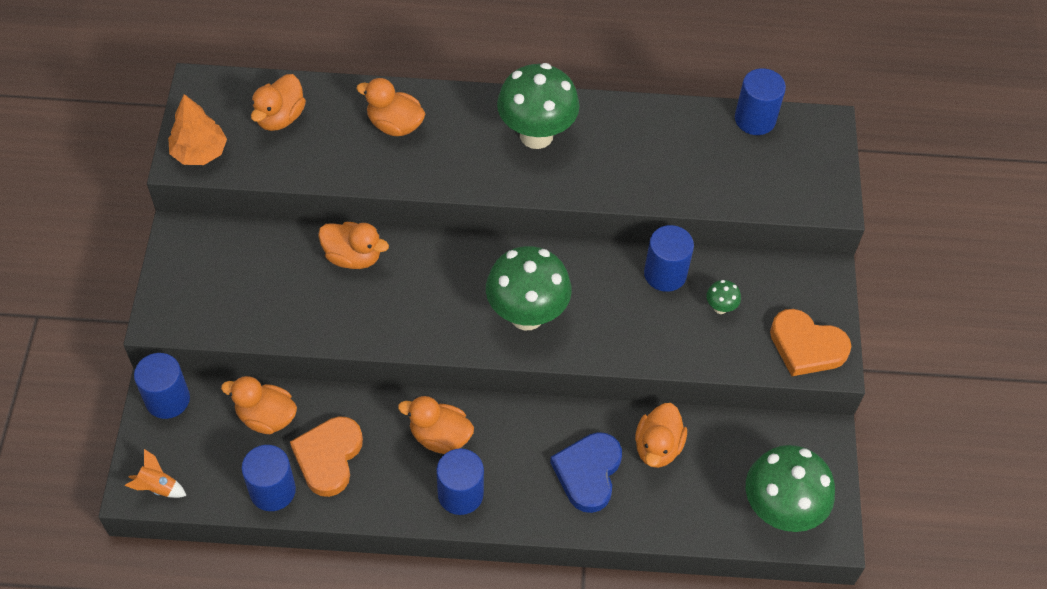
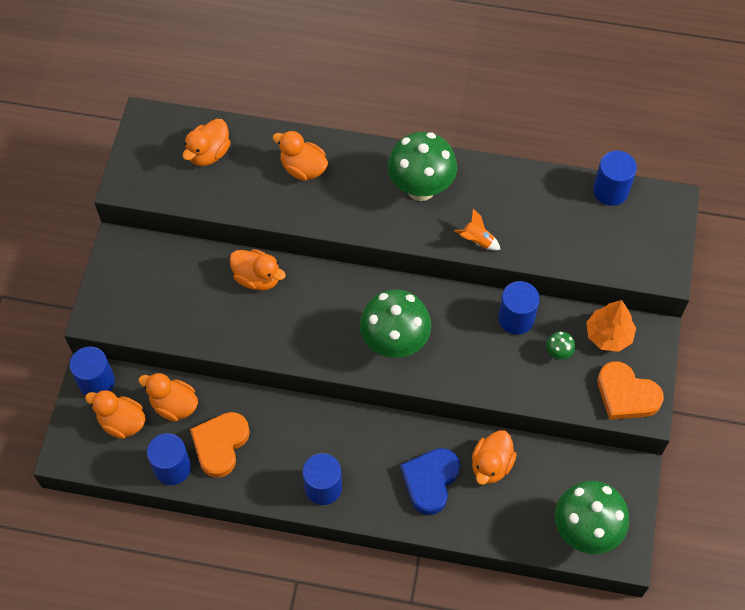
camera: 10 degrees right, 5 degrees up
(158, 487) = (81, 455): orange rocket -> orange rocket (477, 241)
(199, 152) = (139, 179): orange tree -> orange tree (608, 335)
(439, 436) = (312, 437): orange duck -> orange duck (122, 422)

